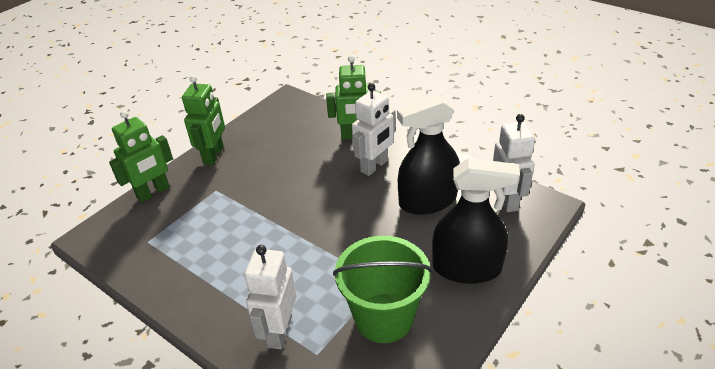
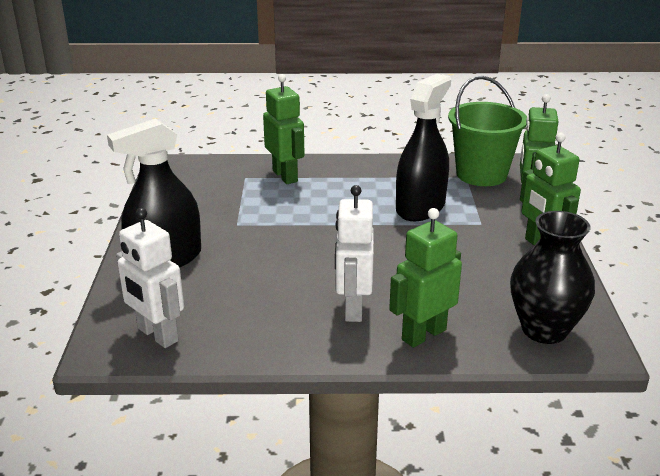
camera: 140 degrees right, 10 degrees down
(279, 331) = (285, 176): white robot -> green robot
(296, 114) = (544, 330): none -> black vase
(384, 318) = (213, 207): green bucket -> green bucket (481, 174)
(427, 201) = (252, 297): black spray bottle -> black spray bottle (420, 207)

